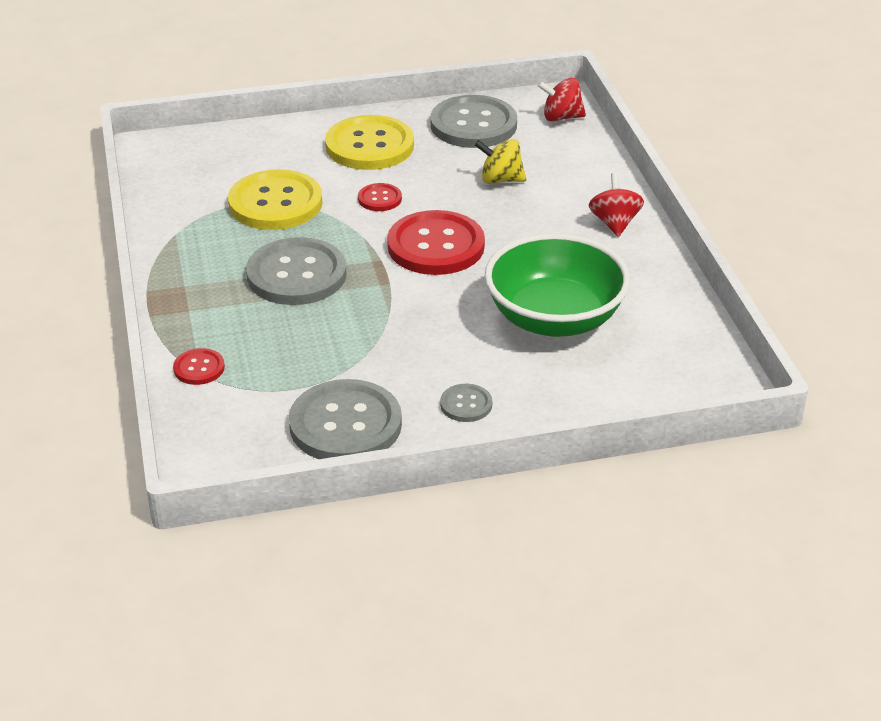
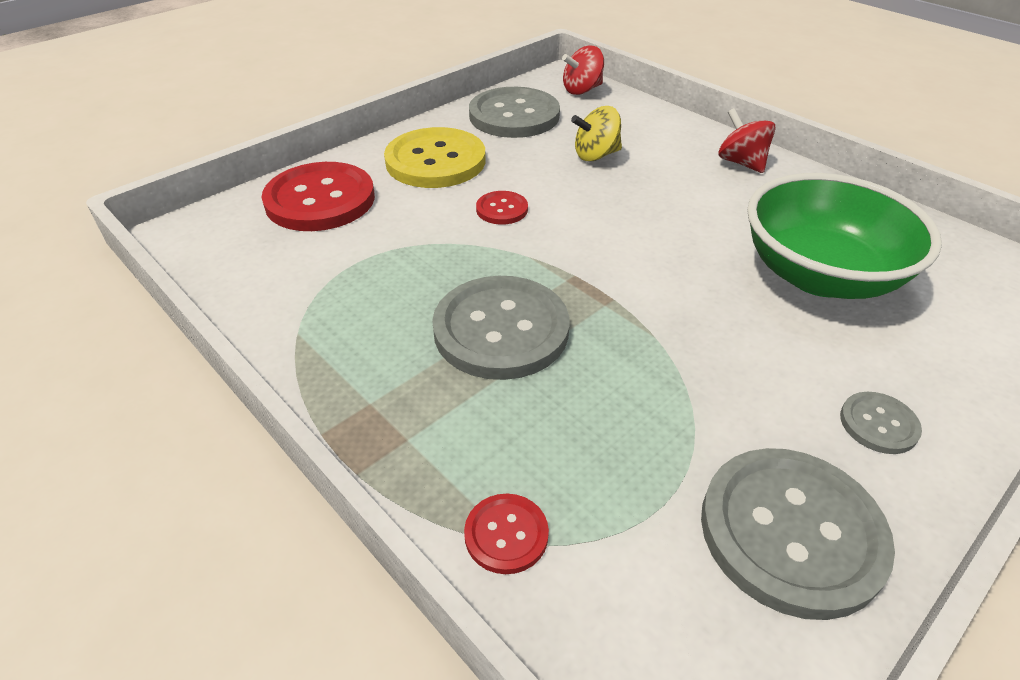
camera: 30 degrees left, 5 degrees up
(275, 203) = (392, 251): yellow button -> none
(436, 246) = (613, 239): red button -> red button (320, 200)

